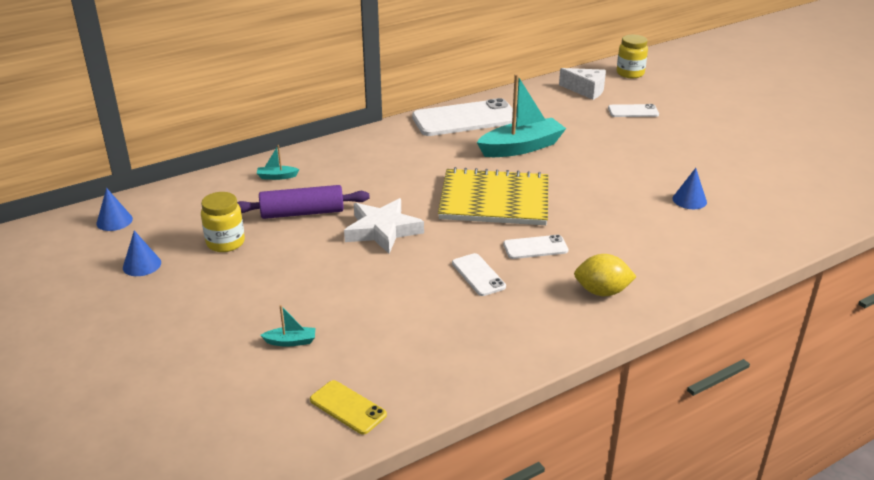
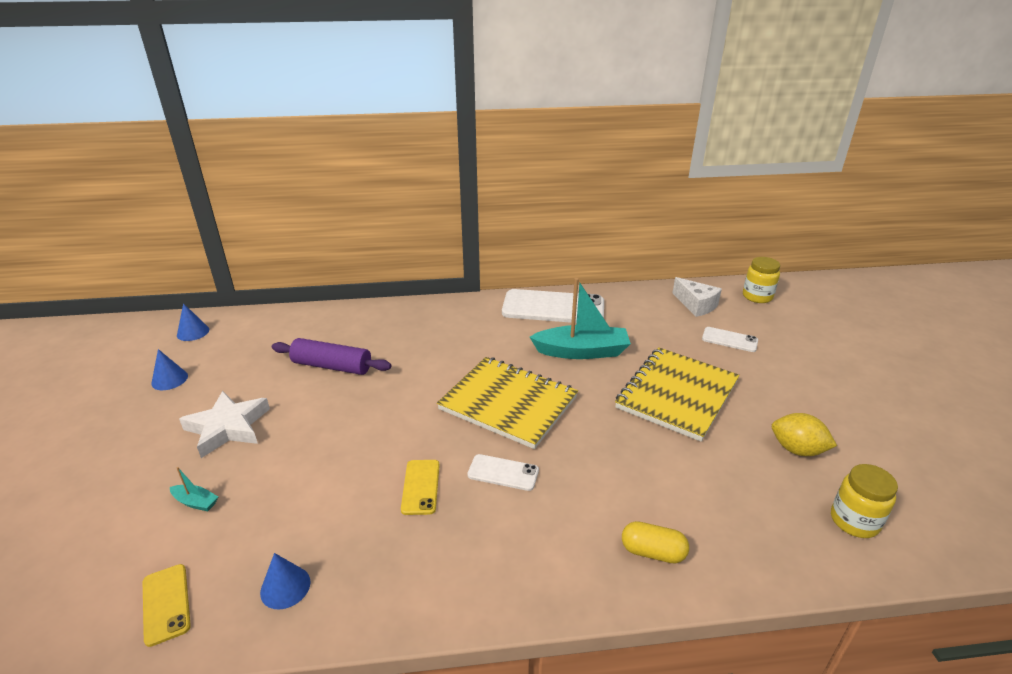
camera: 25 degrees right, 0 degrees up
(225, 243) = (247, 378): yellow jar -> yellow jar (854, 521)
(277, 177) = (345, 324): turquoise boat -> none
(382, 230) = (380, 405): white star -> white star (228, 427)
(478, 275) = (420, 487): white phone -> yellow phone
(602, 292) = (528, 556): yellow lemon -> yellow lemon (797, 450)
(623, 160) = (677, 395): none -> yellow notebook
(685, 263) = (652, 552): none -> yellow capsule
(689, 200) = (717, 466): blue cone -> blue cone (285, 587)

